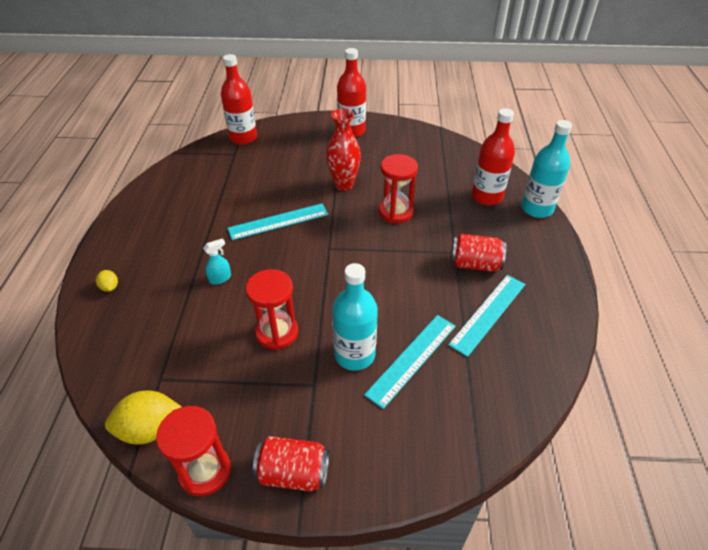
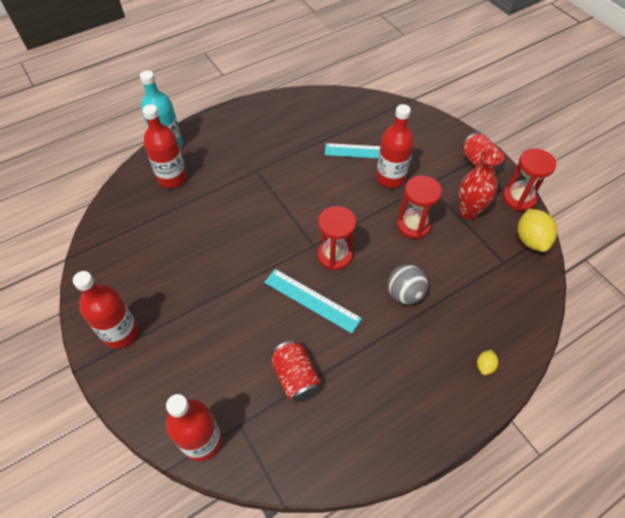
camera: 125 degrees left, 10 degrees up
(150, 429) = (530, 240): yellow lemon -> yellow lemon turned 45 degrees clockwise
(220, 278) = (404, 294): turquoise spray bottle -> grey ball
(344, 184) = (224, 283): red vase -> red vase (468, 212)
(354, 354) = (390, 178): turquoise bottle -> red bottle
(395, 212) = (236, 225): red hourglass -> red hourglass (335, 255)
(475, 264) = (260, 156): red can -> red can (295, 377)
(488, 313) = (301, 134): turquoise ruler -> none

